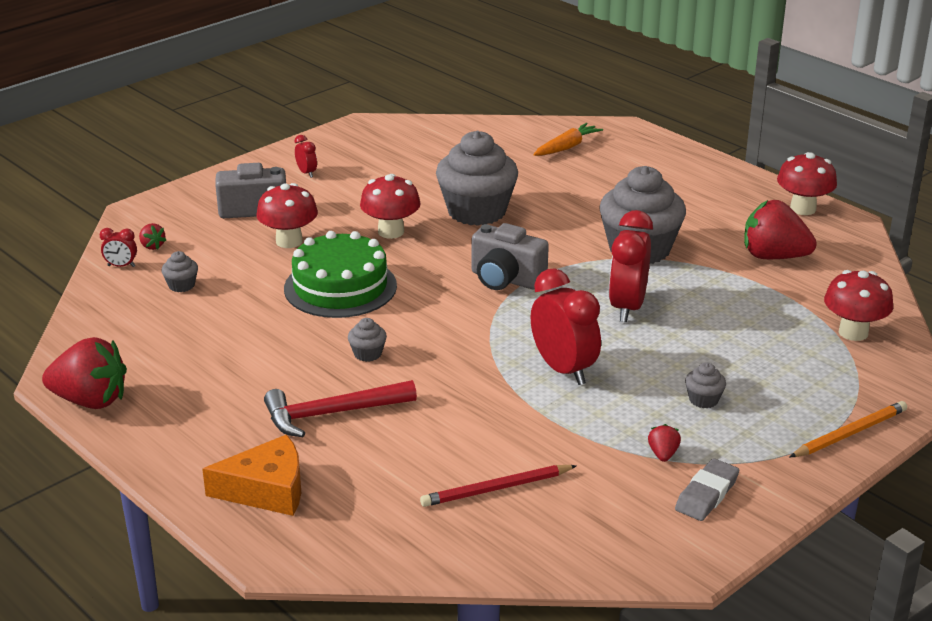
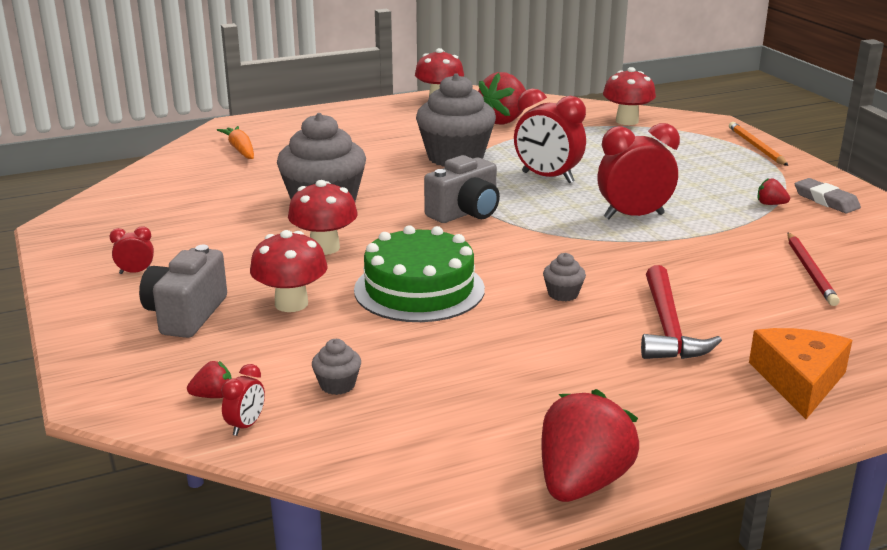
camera: 70 degrees left, 5 degrees down
(703, 400) = (698, 178): grey cupcake -> none

